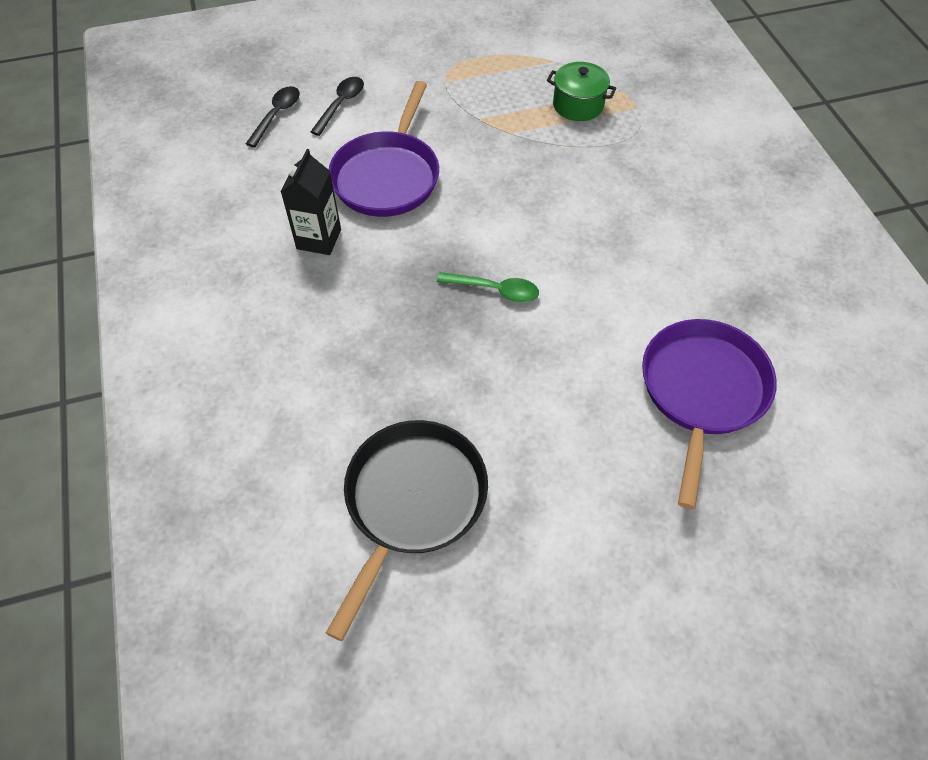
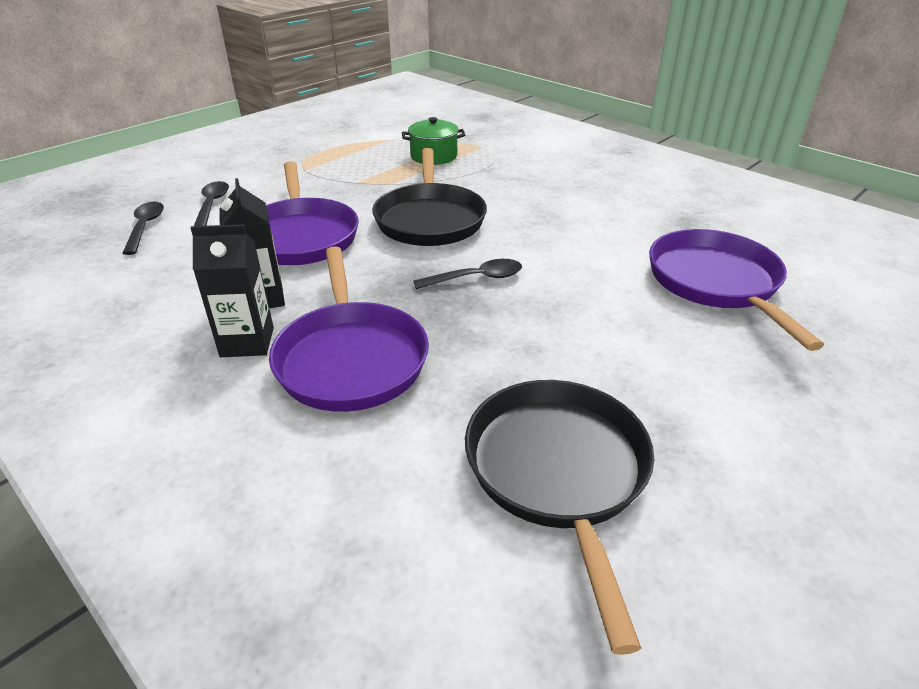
camera: 30 degrees left, 20 degrees down
(284, 282) = (247, 342): none -> black carton
(344, 332) = (350, 358): none -> purple pan
(495, 290) = (476, 278): green spoon -> black spoon
(509, 198) = (429, 219): none -> black pan

